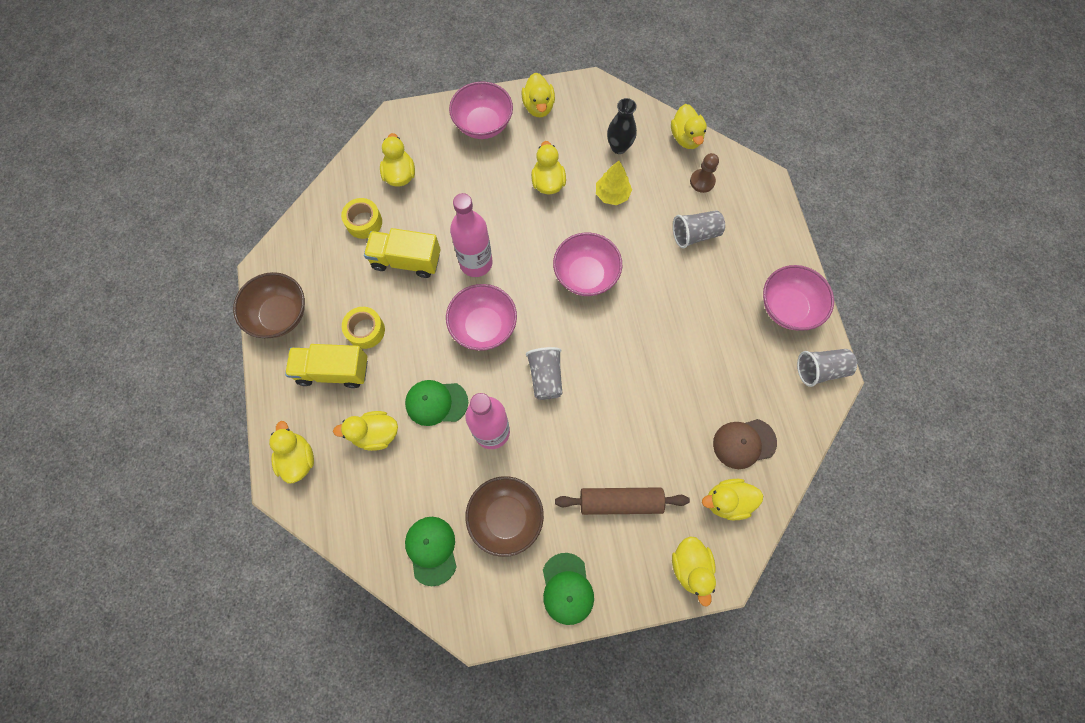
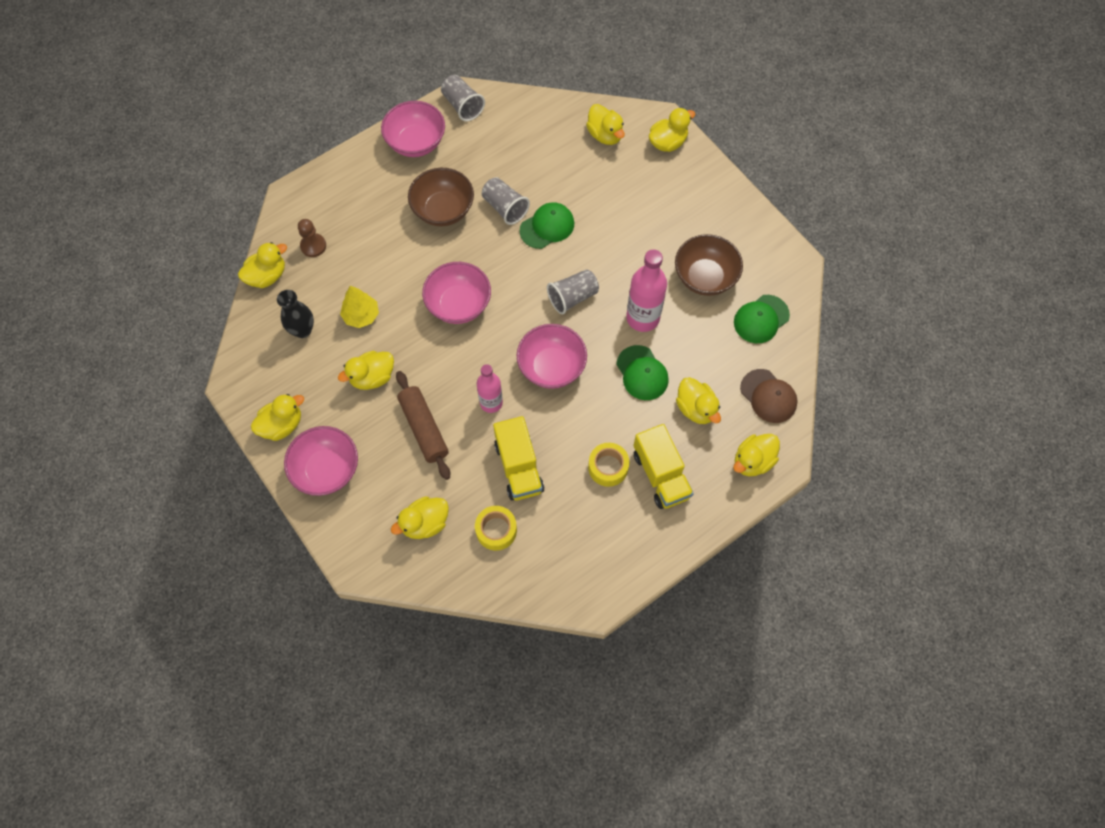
camera: 115 degrees left, 5 degrees down
(280, 315) = (634, 556): brown bowl -> brown bowl (443, 210)
(476, 263) = (491, 403): pink bottle -> pink bottle, size x0.66
(567, 588) = (731, 214): green cap -> green cap (547, 227)
(620, 501) = (646, 204): brown rolling pin -> brown rolling pin (424, 428)
(695, 234) = (374, 233): grey cup -> grey cup (505, 208)
(744, 443) = (553, 138): brown cap -> brown cap (768, 396)

